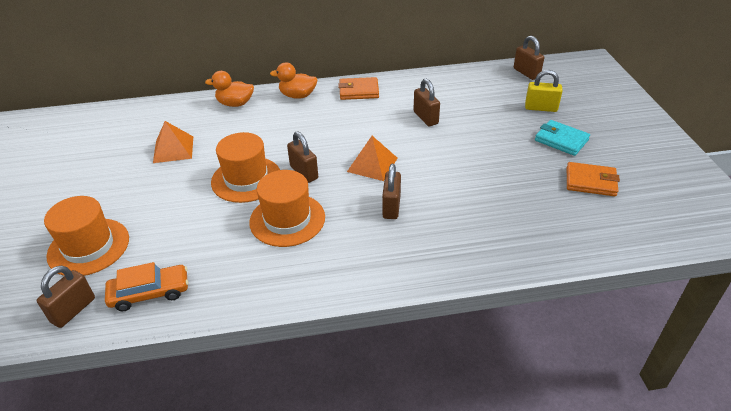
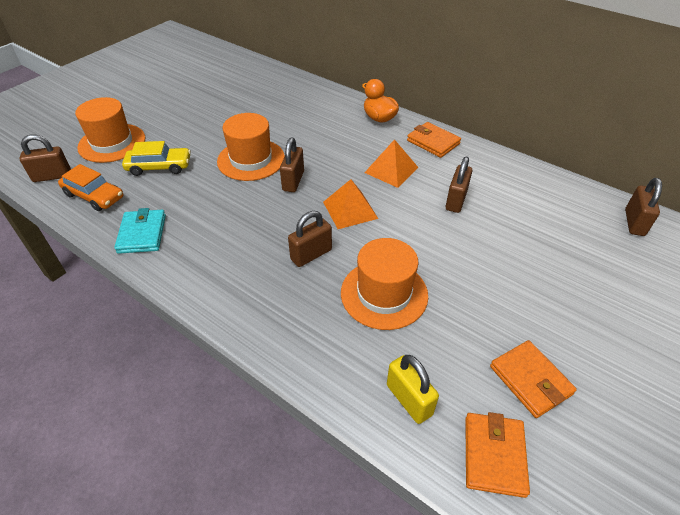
camera: 45 degrees right, 5 degrees up
(173, 149) = (242, 109): orange pyramid -> orange pyramid (391, 170)
(173, 233) = (159, 167): none -> yellow car
(235, 104) = (326, 99): orange duck -> none
(287, 219) = (230, 208): orange hat -> orange hat (384, 294)
(541, 108) = (593, 267): yellow padlock -> yellow padlock (409, 400)
(561, 140) = (565, 315): turquoise wallet -> turquoise wallet (142, 234)
(624, 226) = (494, 455): none -> orange wallet

